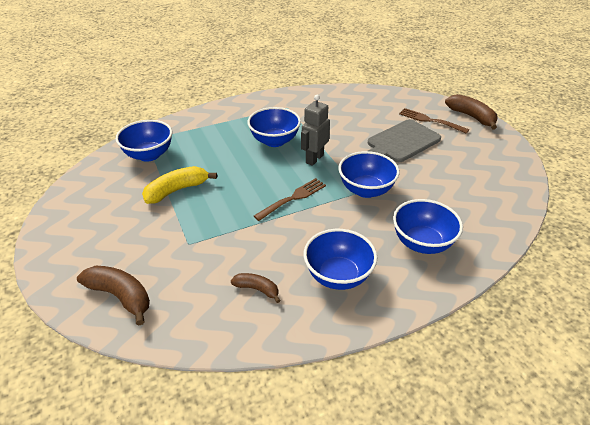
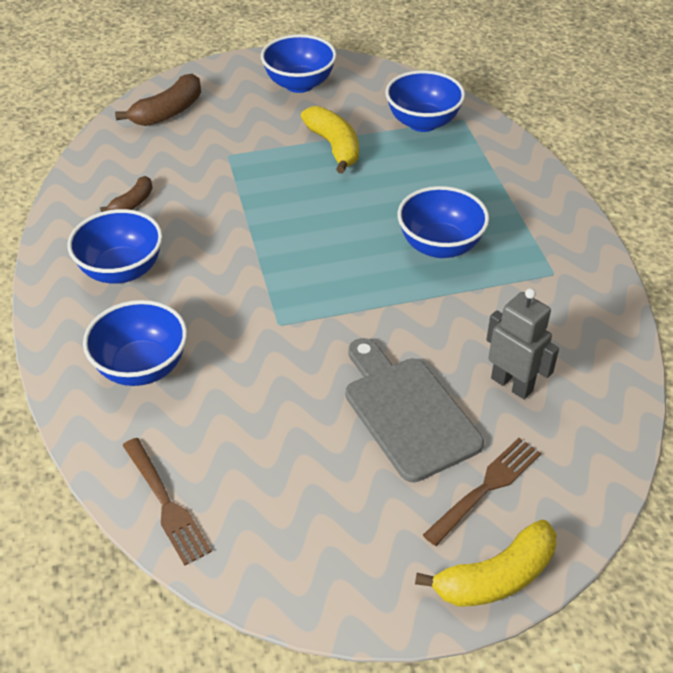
camera: 100 degrees right, 5 degrees up
(292, 198) = (284, 249): brown fork -> brown fork (165, 503)
(314, 159) = (379, 285): grey robot -> grey robot (512, 384)
(366, 190) = (280, 332): blue bowl -> blue bowl (299, 84)
(471, 117) = (496, 577): brown banana -> yellow banana

